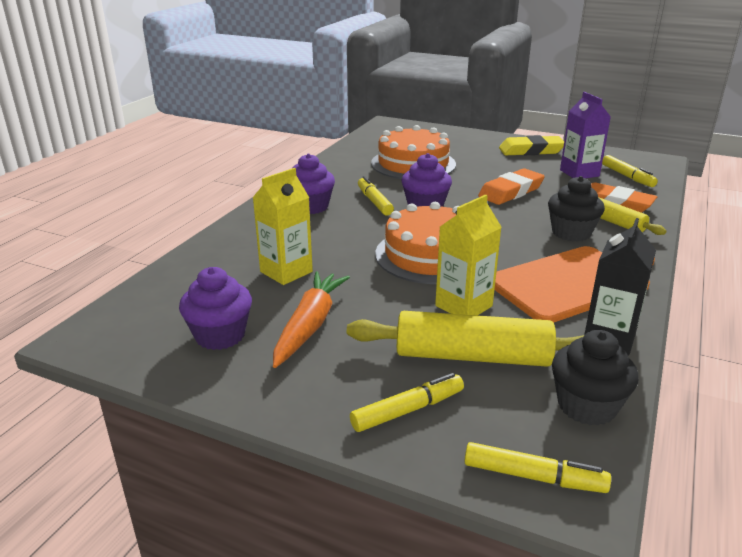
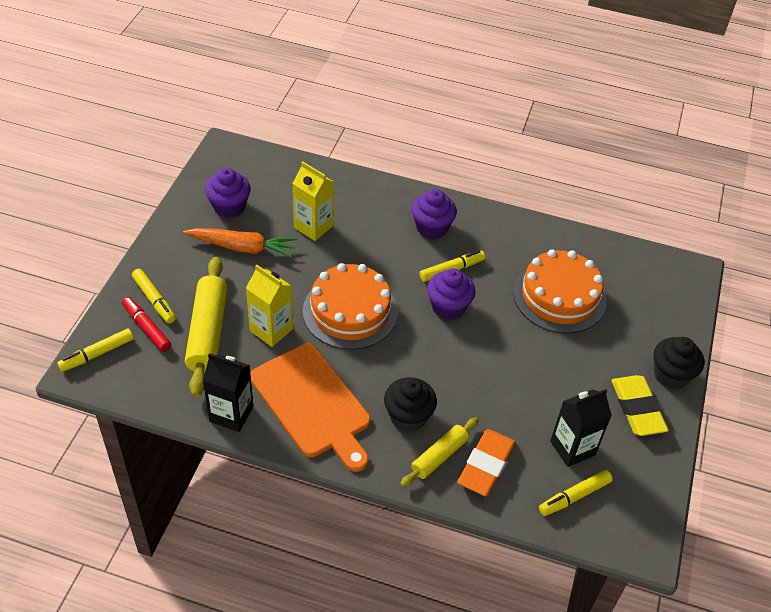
camera: 80 degrees right, 20 degrees up
(468, 417) = (146, 328): none -> red marker
(511, 192) = (500, 377): orange eraser -> none
(533, 477) = (97, 354): yellow marker -> yellow marker turned 45 degrees clockwise
(579, 173) = (572, 448): purple carton -> black carton
(586, 406) = (155, 388): black cupcake -> black cupcake (671, 375)

